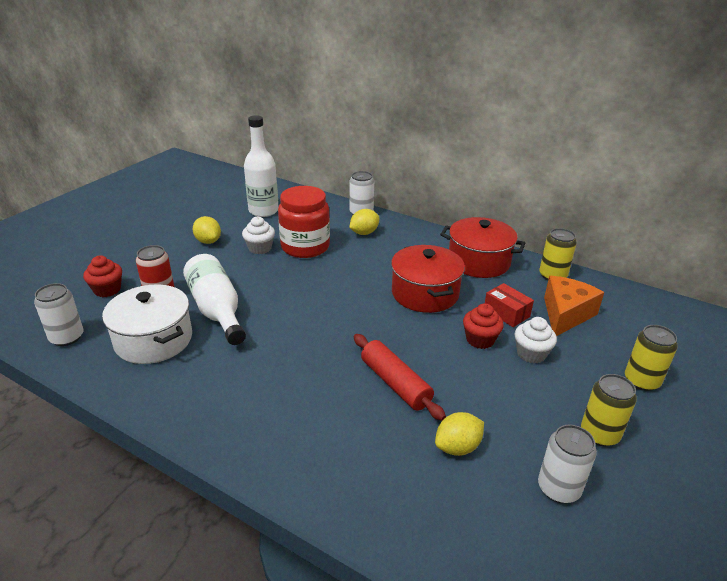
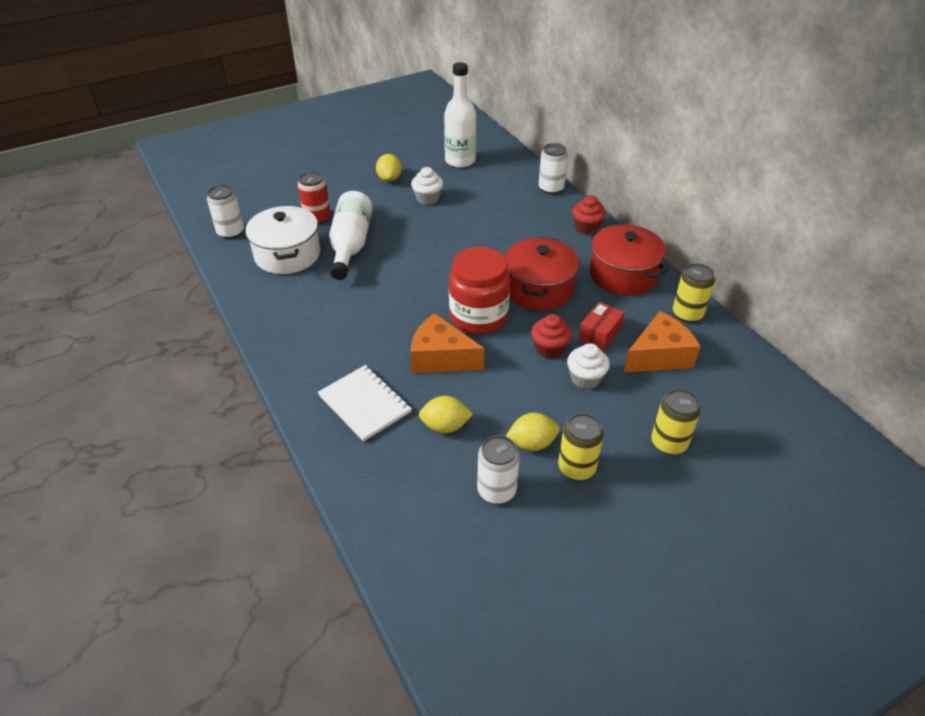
camera: 30 degrees right, 10 degrees up
(107, 290) = (282, 201): red cupcake -> red cupcake (586, 227)
(305, 247) = (468, 209): red jar -> red jar (478, 317)
(361, 459) = (365, 404): none -> white notebook
(364, 233) = (535, 210): yellow lemon -> yellow lemon (532, 443)
(395, 383) = (441, 358): red rolling pin -> orange cheese
(506, 313) = (600, 334): red box -> red box turned 45 degrees clockwise

